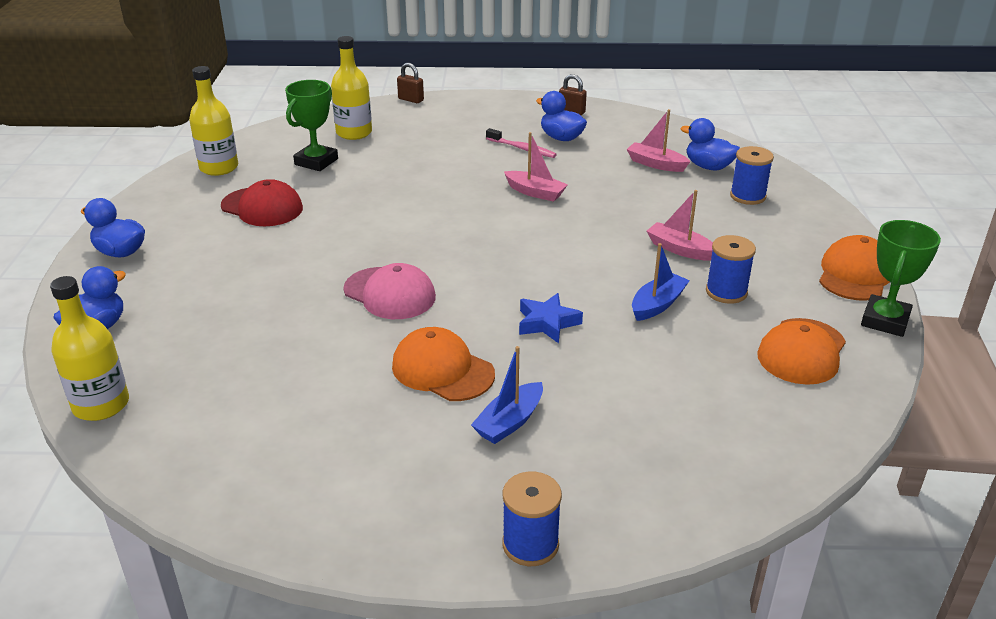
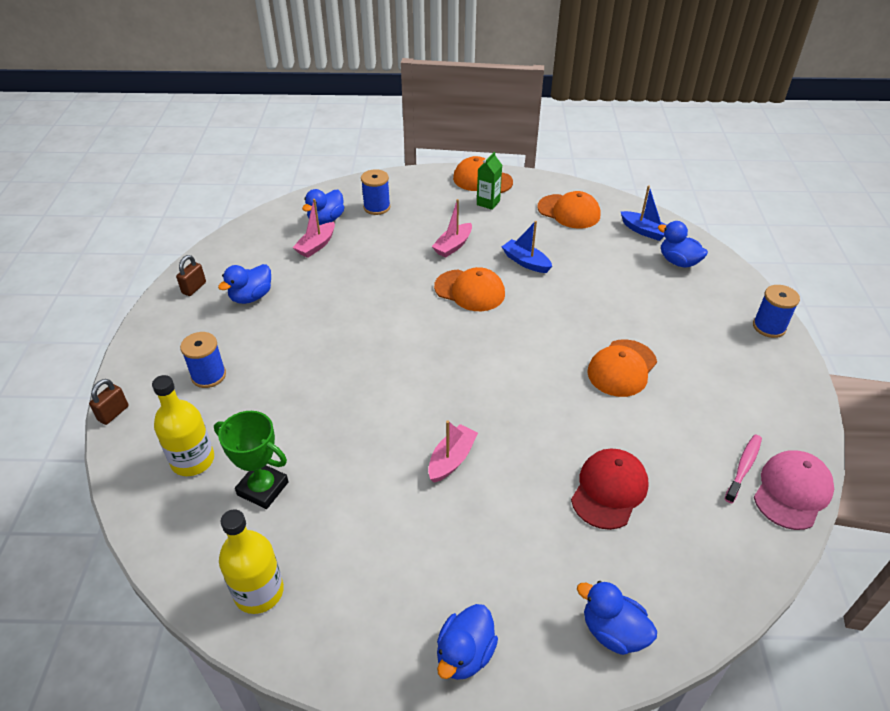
camera: 90 degrees left, 10 degrees up
(101, 405) = (722, 590): yellow bottle -> none
(262, 207) = (367, 525): red cap -> red cap (609, 490)
(390, 293) = (526, 404): pink cap -> pink cap (792, 491)
(509, 422) = (668, 334): blue boat -> blue boat (644, 231)
(522, 149) = (268, 323): pink toothbrush -> pink toothbrush (743, 467)
(535, 192) = (358, 316): pink boat -> pink boat (451, 459)
(547, 323) = (555, 314): blue star -> none
(588, 260) = (470, 290): none -> orange cap
(694, 459) = (678, 262): none -> blue duck
(726, 292) = (507, 232): blue spool -> blue spool (208, 375)
(794, 278) = (488, 203): none -> green carton
(885, 321) = (532, 178): green trophy -> none

